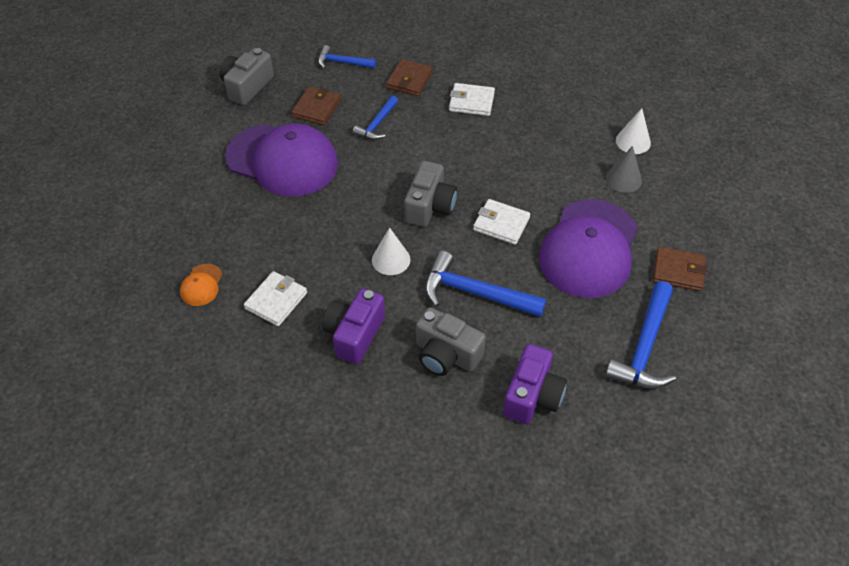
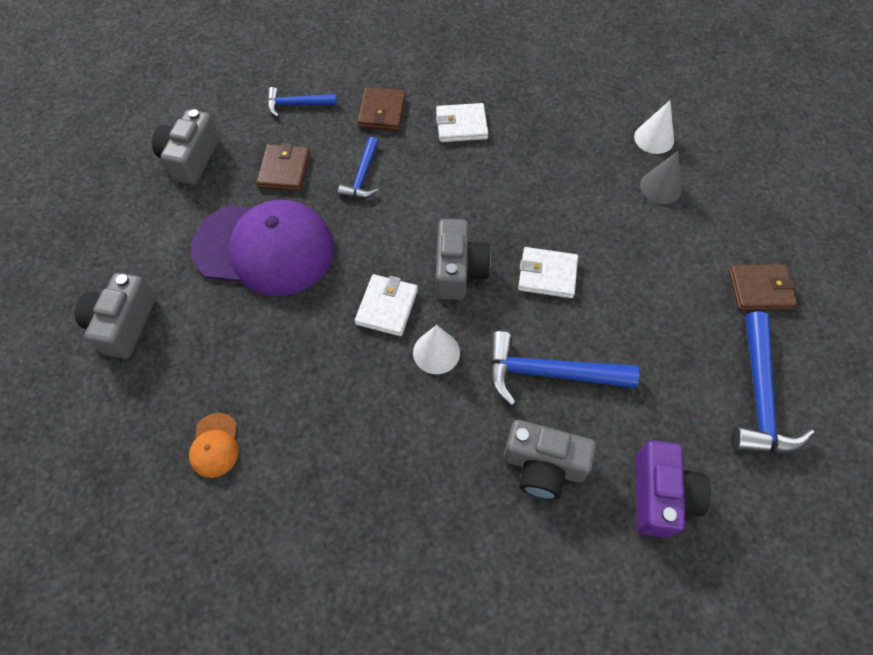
camera: 15 degrees left, 10 degrees up
(160, 191) = (124, 324): none -> grey camera
(276, 300) = (315, 443): white wallet -> white wallet (387, 307)
(354, 334) = (426, 466): purple camera -> none
(589, 249) = (655, 284): purple cap -> none

